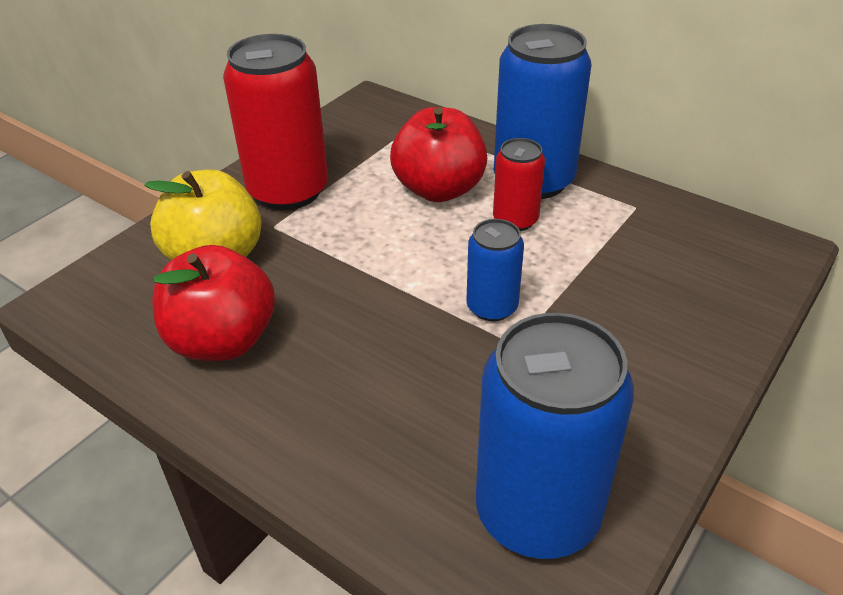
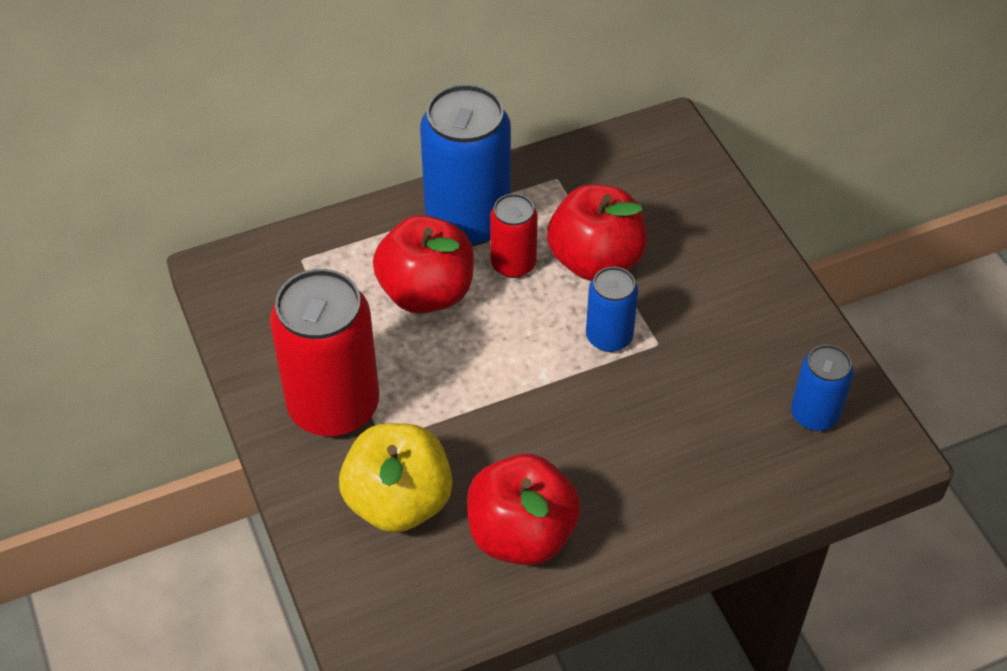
camera: 60 degrees left, 10 degrees up
(537, 512) = (814, 414): blue can -> blue can, size x0.53
(571, 264) = (595, 260): none -> red apple

